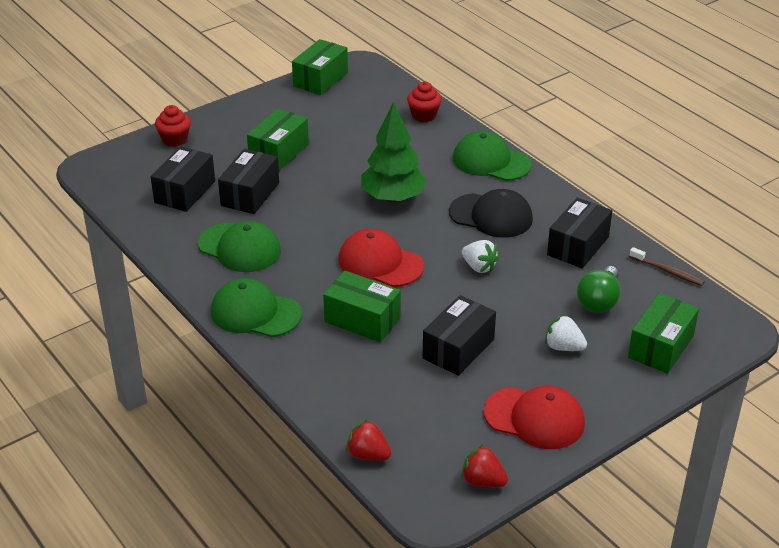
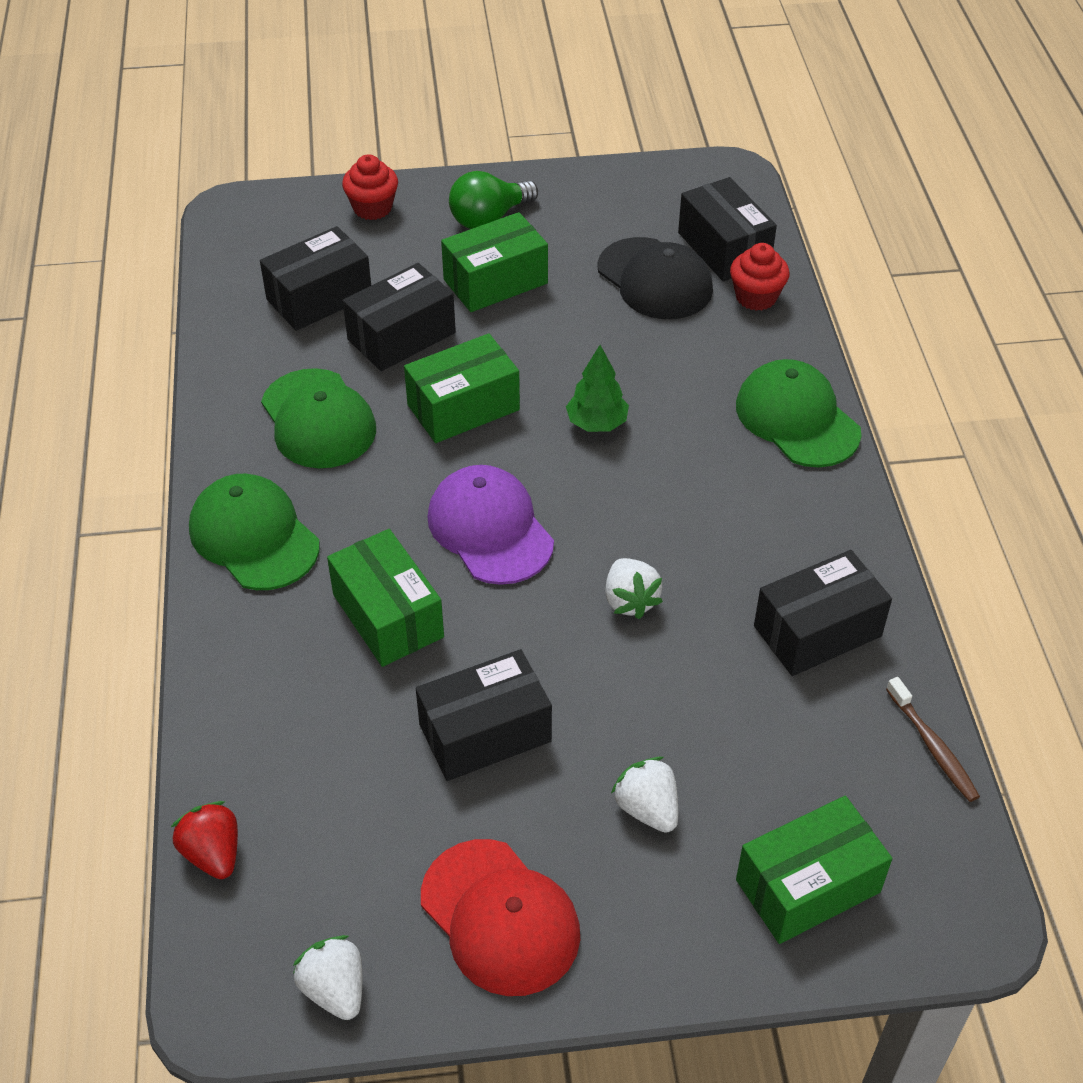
camera: 30 degrees right, 10 degrees up
(320, 79) = (650, 180): green box -> green box (463, 407)
(380, 263) = (490, 529): red cap -> purple cap
(388, 99) = (724, 248): none -> black box
(393, 198) = (596, 423): green tree -> green tree, size x0.57
(483, 481) = (335, 989): red strawberry -> white strawberry
(491, 216) = (721, 517): black cap -> black cap (655, 279)
(599, 301) = (771, 750): green light bulb -> green light bulb (489, 218)

